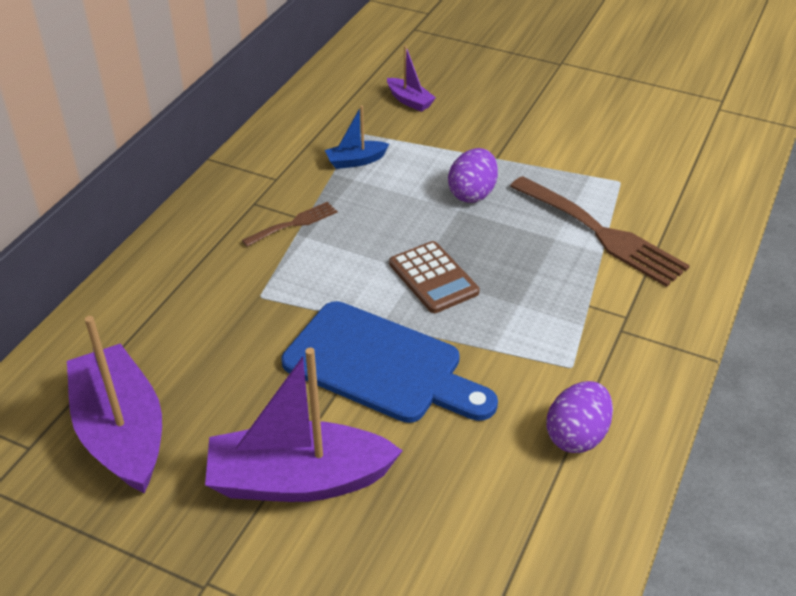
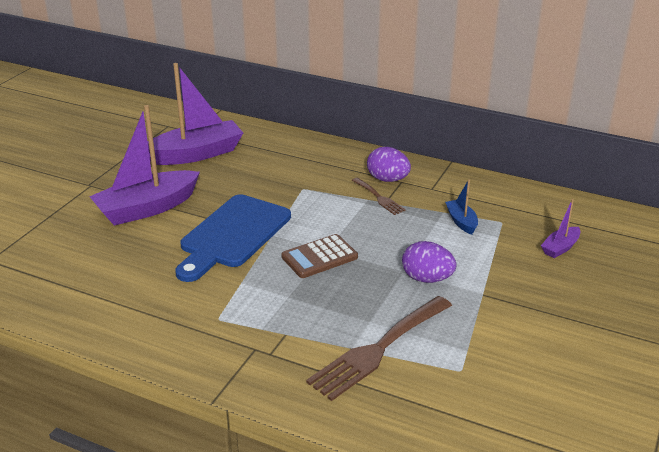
camera: 90 degrees right, 10 degrees down
(299, 480) = (147, 208): purple boat -> purple boat turned 120 degrees counterclockwise
(576, 435) = (152, 315): purple egg -> purple egg (387, 179)

